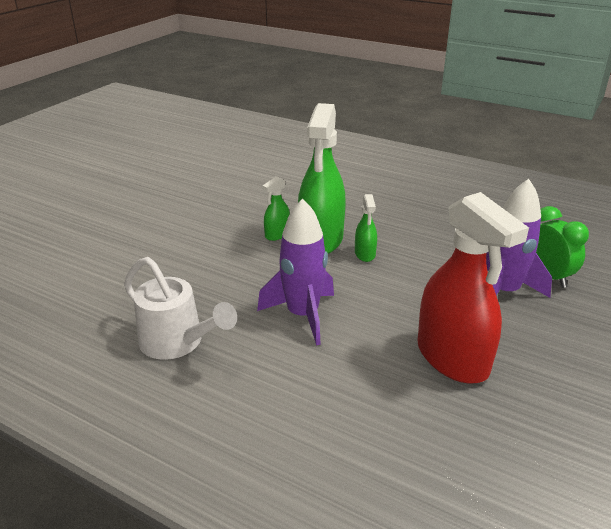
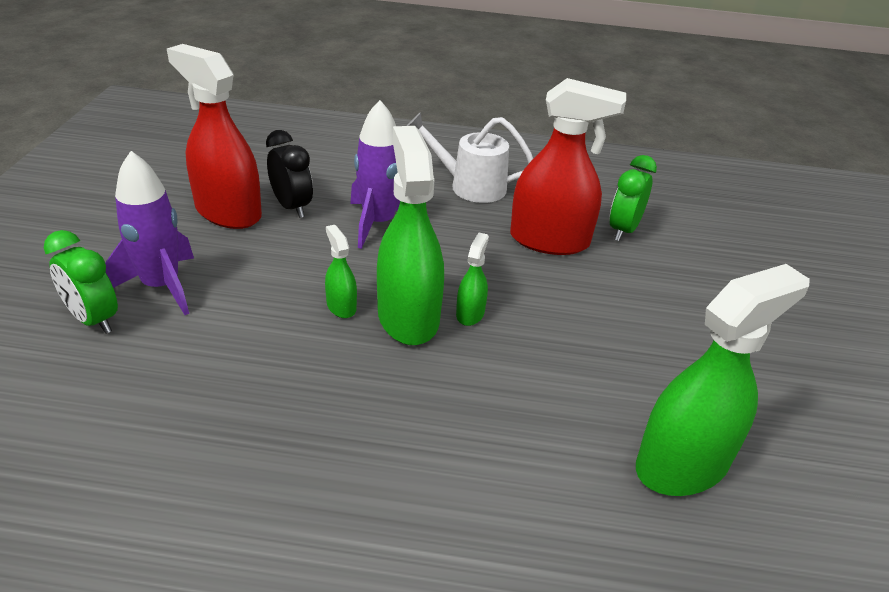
camera: 155 degrees right, 5 degrees up
(91, 268) = (623, 230): none -> green clock
(164, 271) = (550, 240): none -> red spray bottle
(229, 164) = (682, 464): none -> green spray bottle
(383, 352) = (292, 207): none -> black clock

